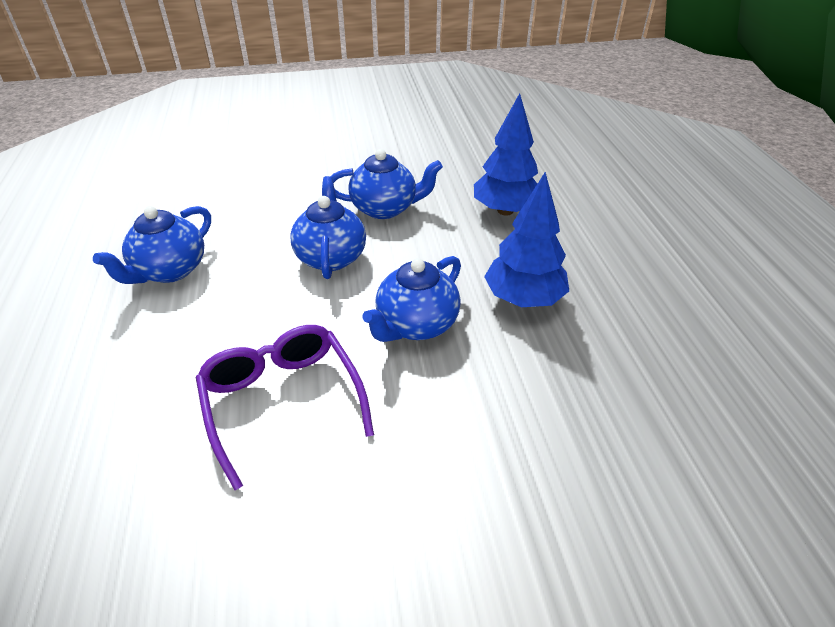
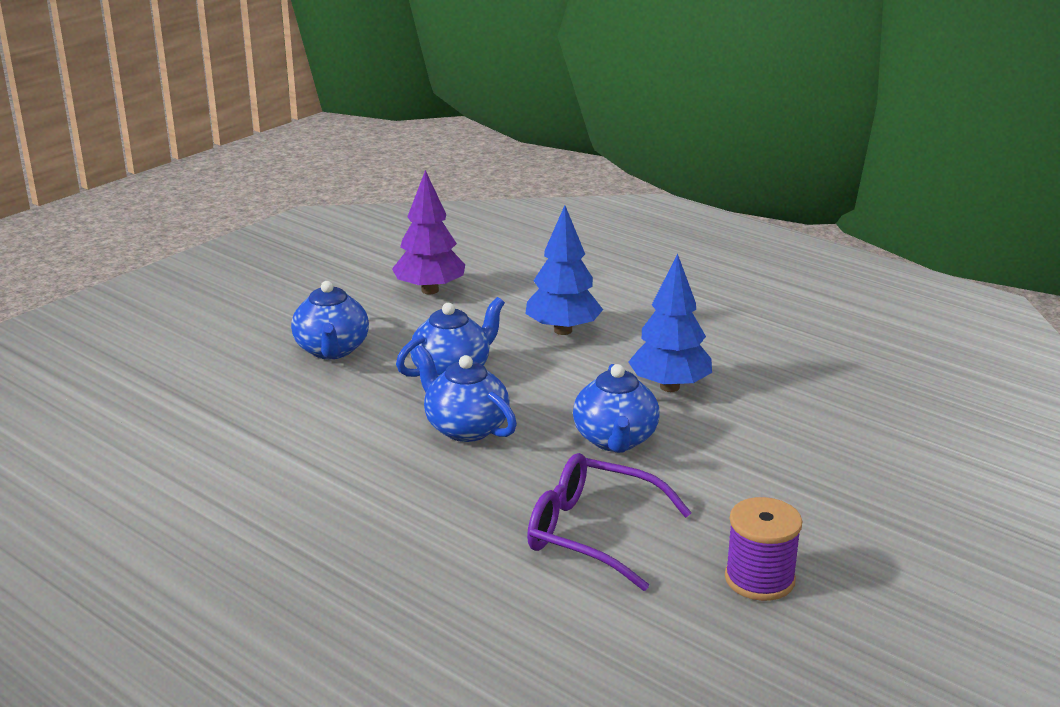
camera: 40 degrees left, 15 degrees down
(170, 270) = (325, 506): blue teapot -> blue teapot (332, 350)
(338, 552) = (759, 579): none -> purple spool
(456, 143) = (430, 290): none -> purple tree

